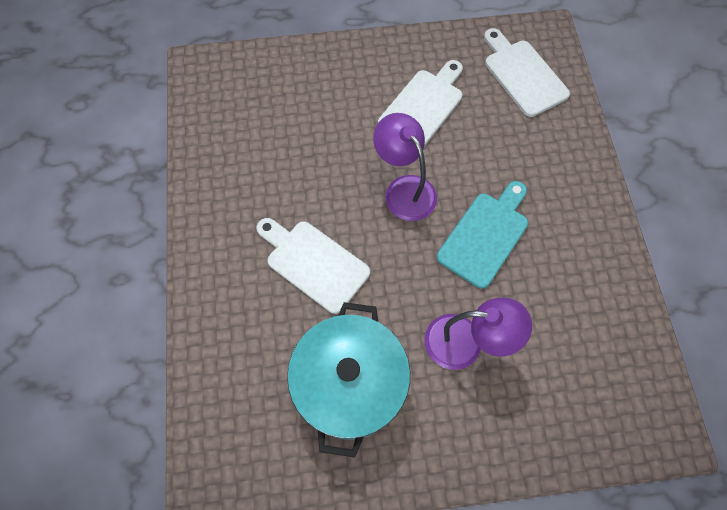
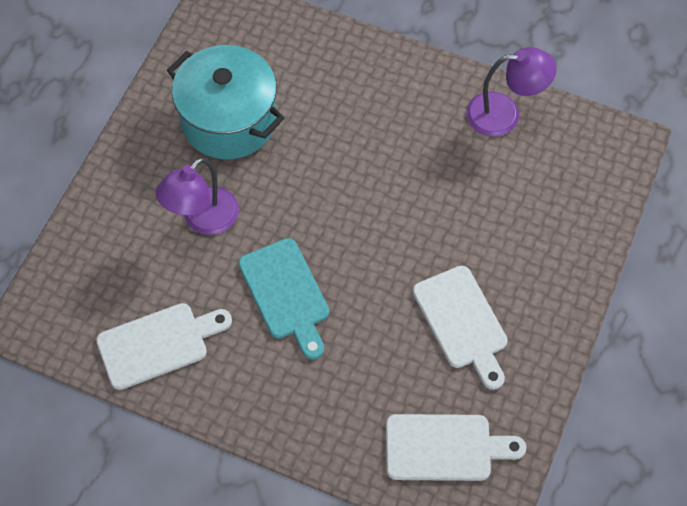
camera: 120 degrees right, 5 degrees down
(314, 263) = (350, 144): white cutting board -> white cutting board (158, 344)
(404, 189) = (377, 252): purple lamp -> purple lamp (504, 114)

